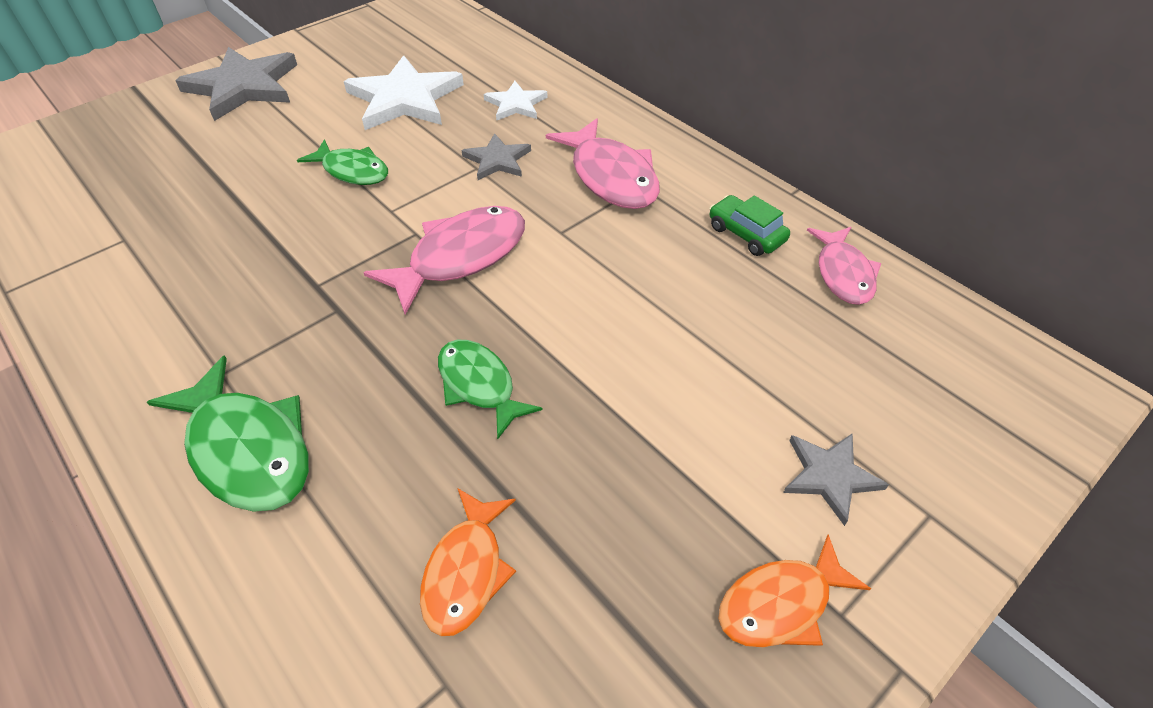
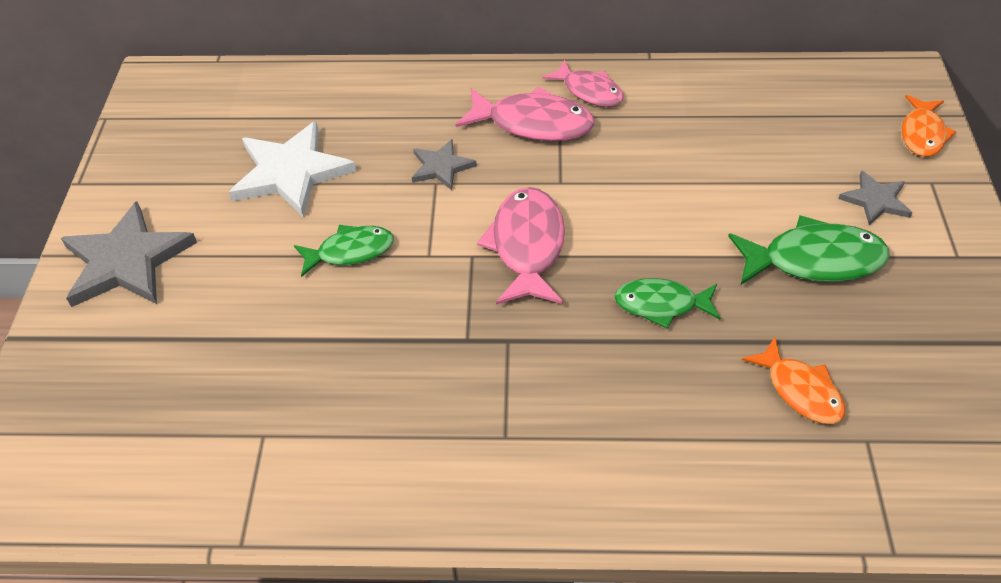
camera: 45 degrees left, 0 degrees up
(247, 449) = (597, 453): green fish -> green fish (814, 260)
(516, 104) = (385, 118): white star -> none
(746, 234) = (662, 102): green car -> none
(781, 603) = (933, 273): orange fish -> orange fish (922, 134)
(843, 273) = (741, 88): pink fish -> pink fish (589, 91)

